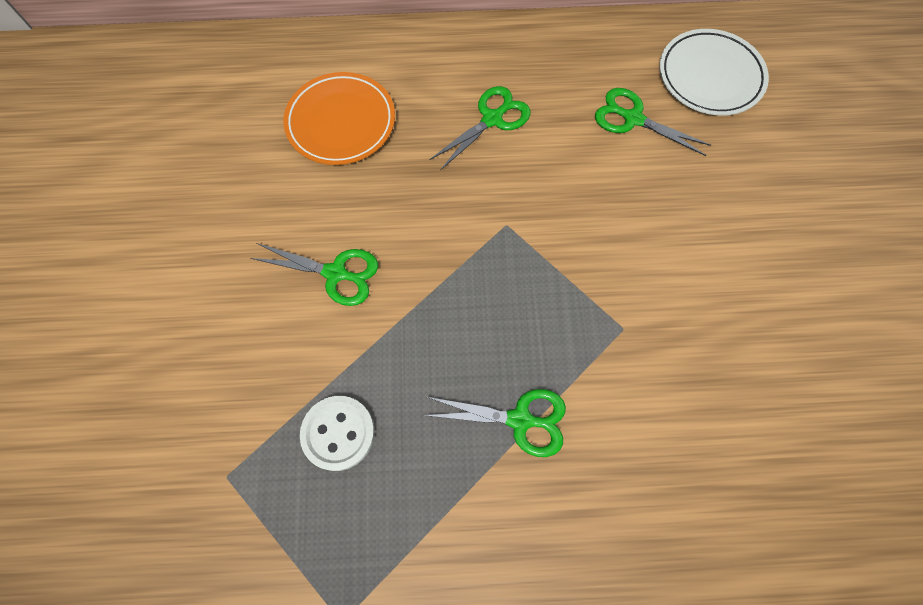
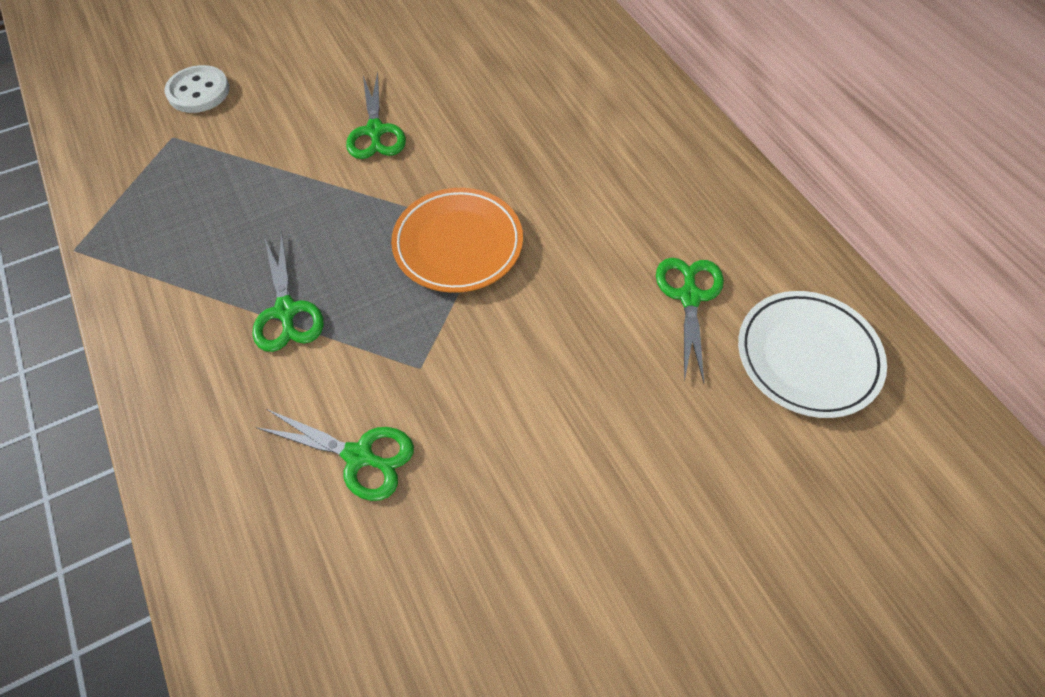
camera: 65 degrees right, 10 degrees down
(338, 433) = (229, 188): white button -> white button (198, 91)
(341, 122) = (529, 77): orange plate -> orange plate (458, 244)
(492, 119) = (605, 179): green scissors -> green scissors (359, 456)

